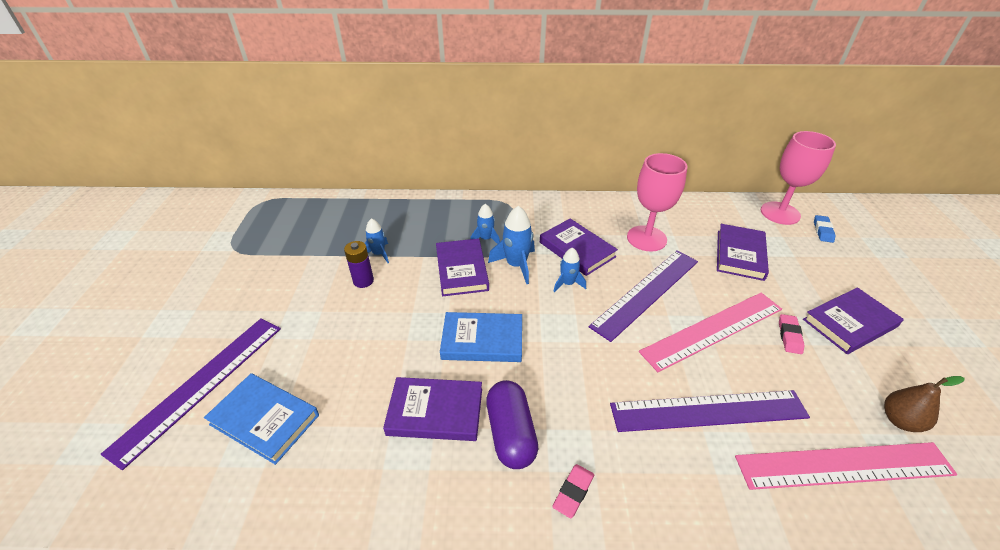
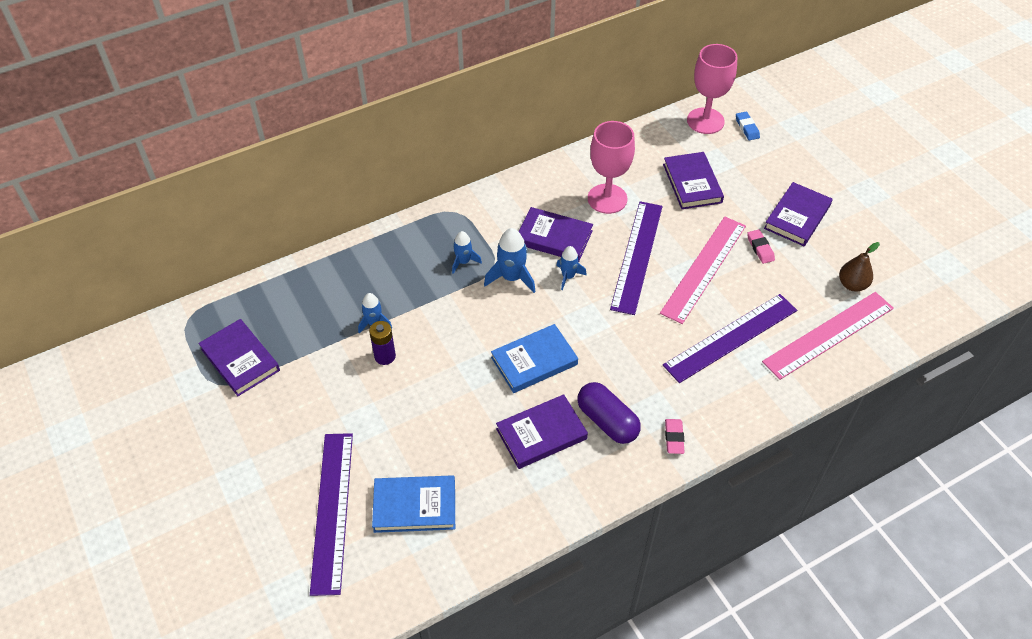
camera: 30 degrees left, 10 degrees up
(462, 270) = (466, 304): purple book -> purple book (240, 359)

